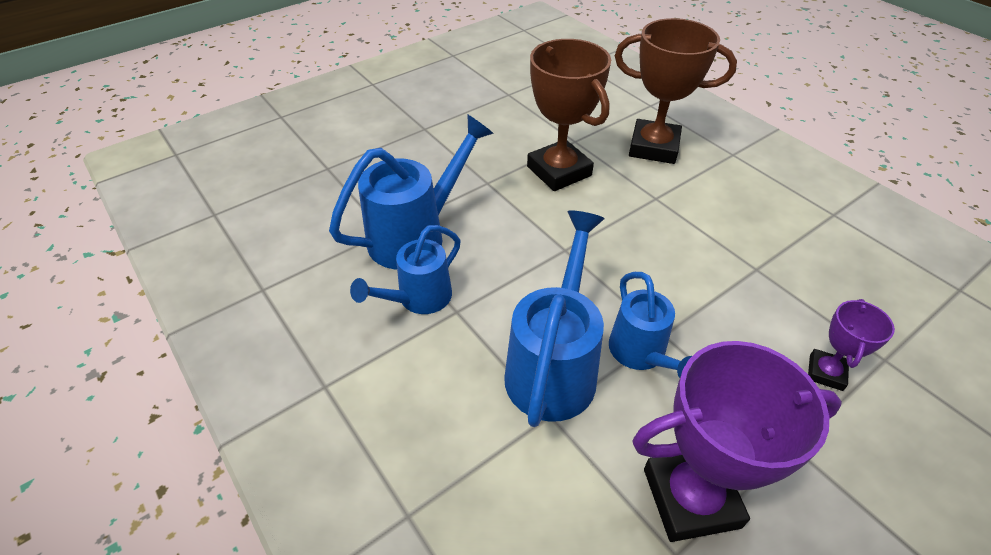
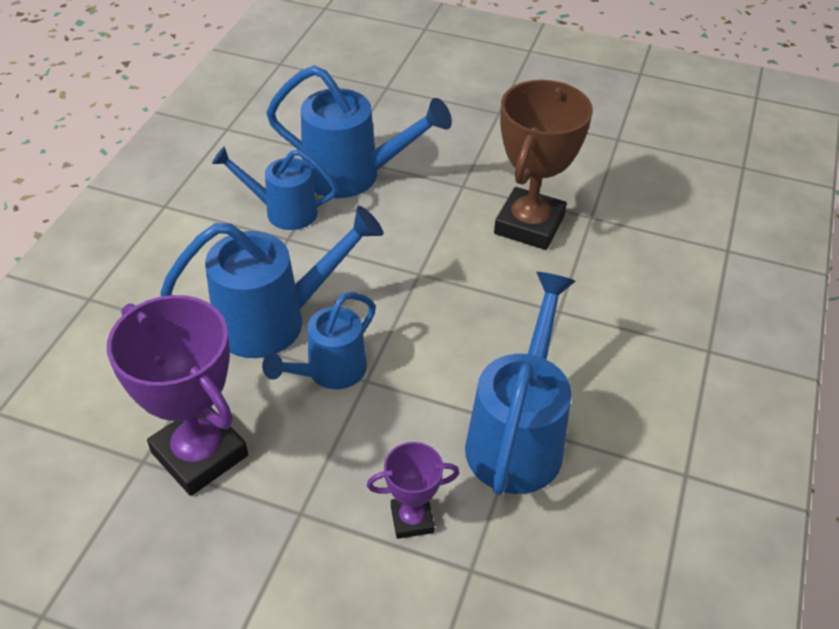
camera: 55 degrees right, 0 degrees up
(653, 147) = (647, 279): brown trophy -> none
(767, 275) = (518, 437): none -> blue watering can

